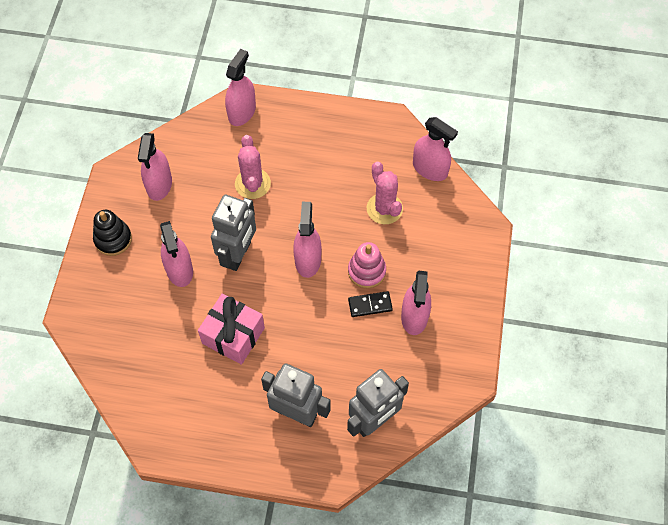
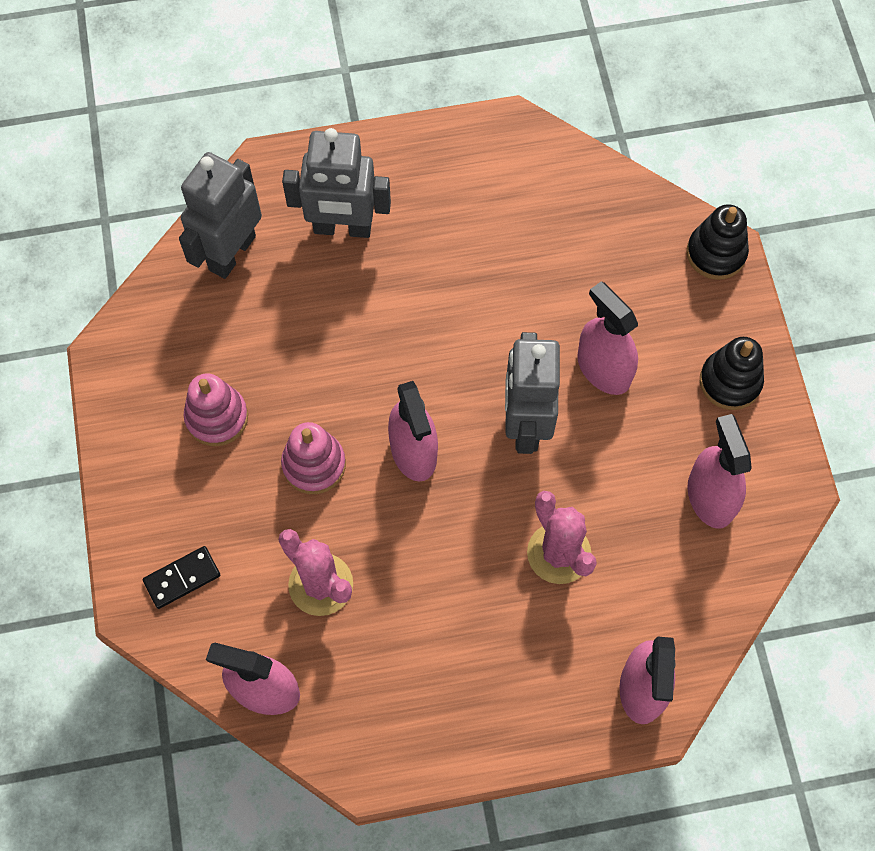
camera: 160 degrees right, 5 degrees up
(76, 315) = (716, 253): none -> black stacking toy
(233, 335) = (477, 300): pink gift -> none
(370, 305) = (291, 413): black domino -> black domino (182, 578)
(414, 316) = (217, 417): pink spray bottle -> pink stacking toy

